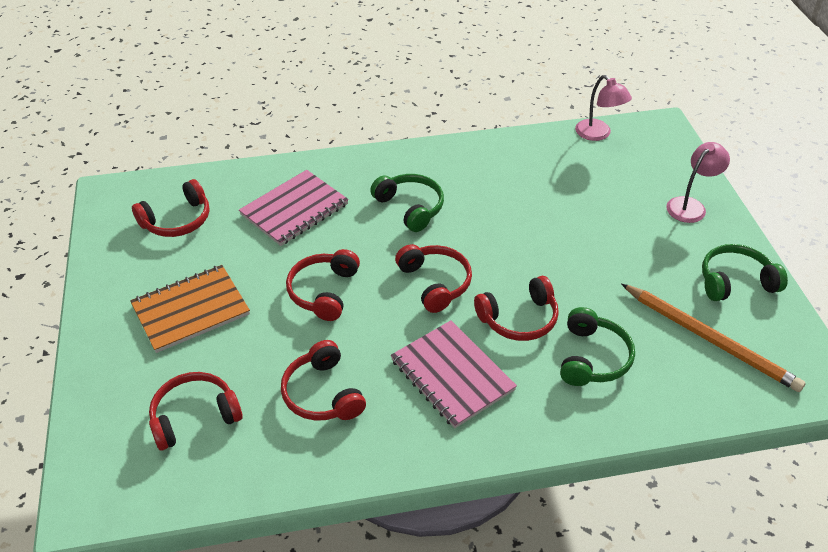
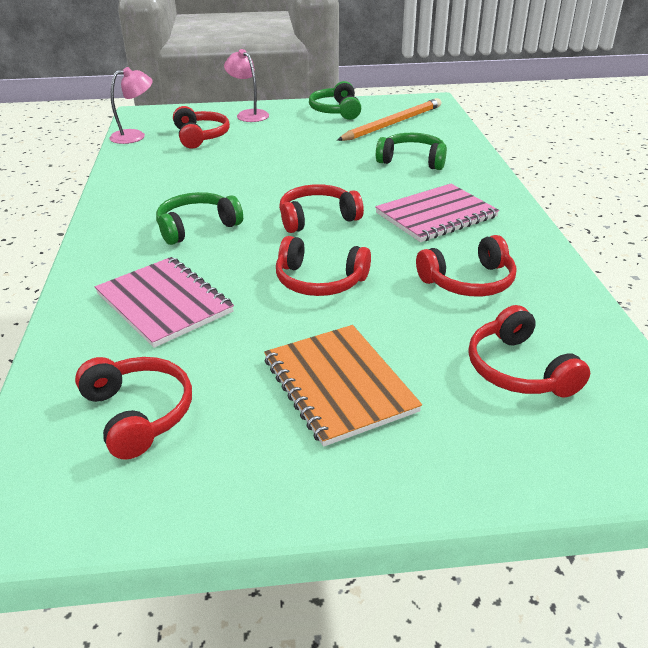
camera: 85 degrees left, 10 degrees down
(519, 318) = (368, 184): red headphones -> red headphones (200, 136)

